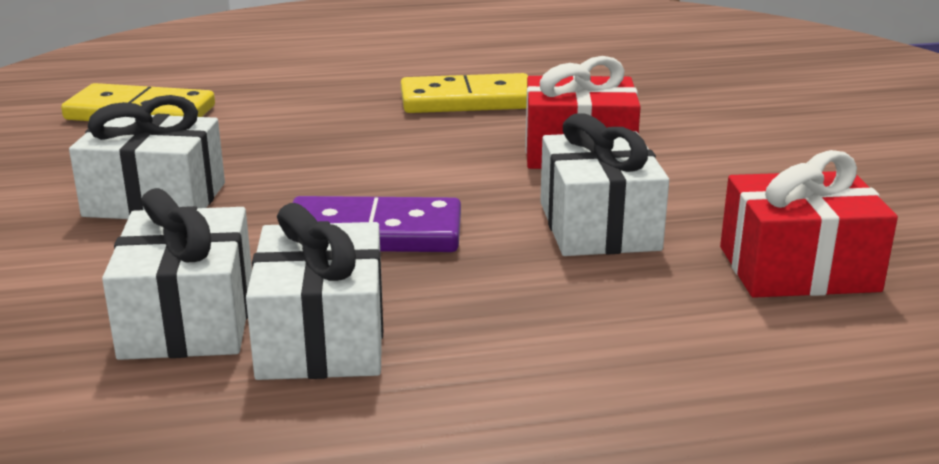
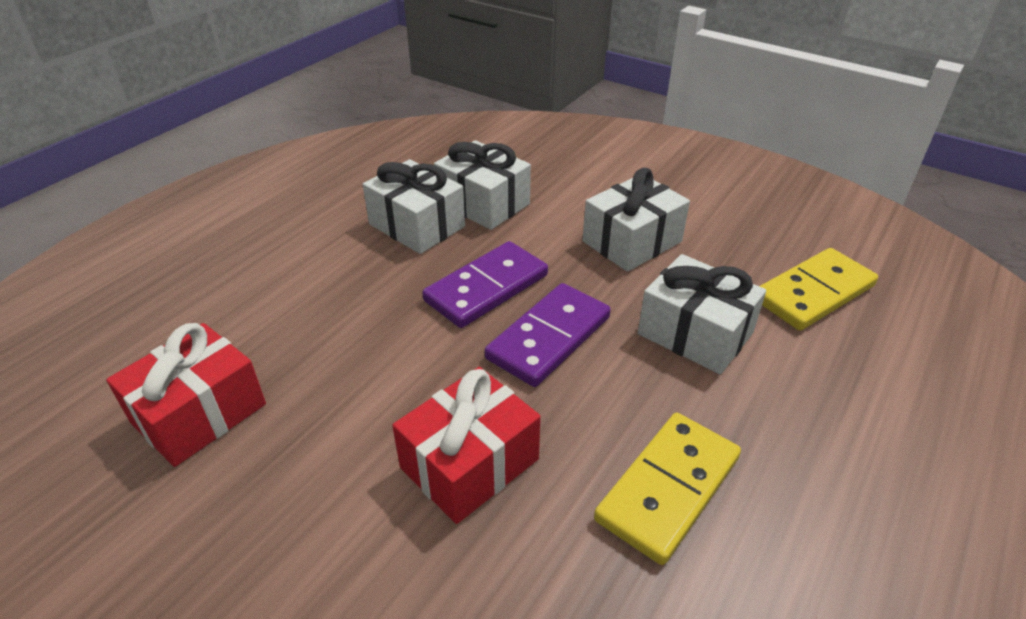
camera: 135 degrees right, 15 degrees up
(394, 179) = (548, 337): none -> purple domino
(599, 226) = (365, 375): white gift -> white gift (695, 333)

